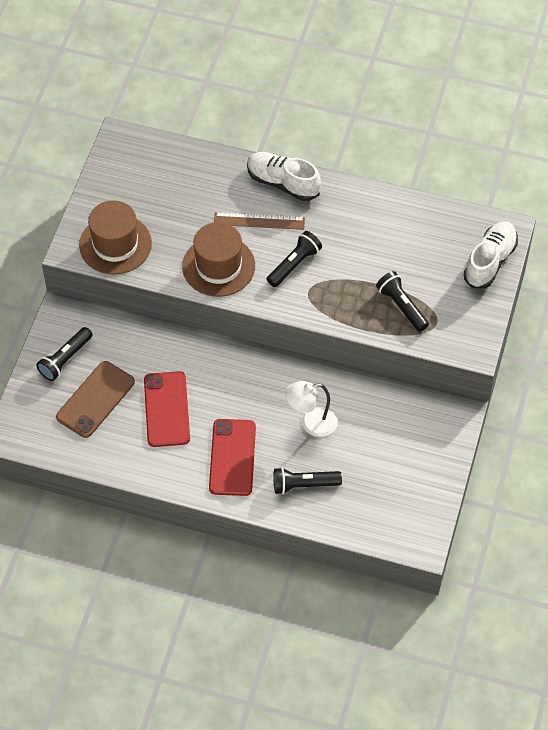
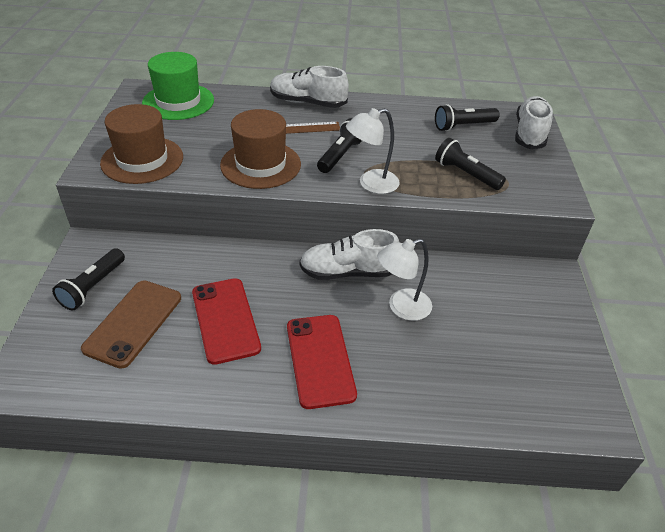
camera: 15 degrees left, 15 degrees down
(155, 164) = (178, 102): none -> green hat
(277, 380) = (348, 272): none -> white shoe
(304, 485) = (419, 377): black flashlight -> black flashlight (463, 126)
(310, 305) = (371, 184): none -> white lamp

